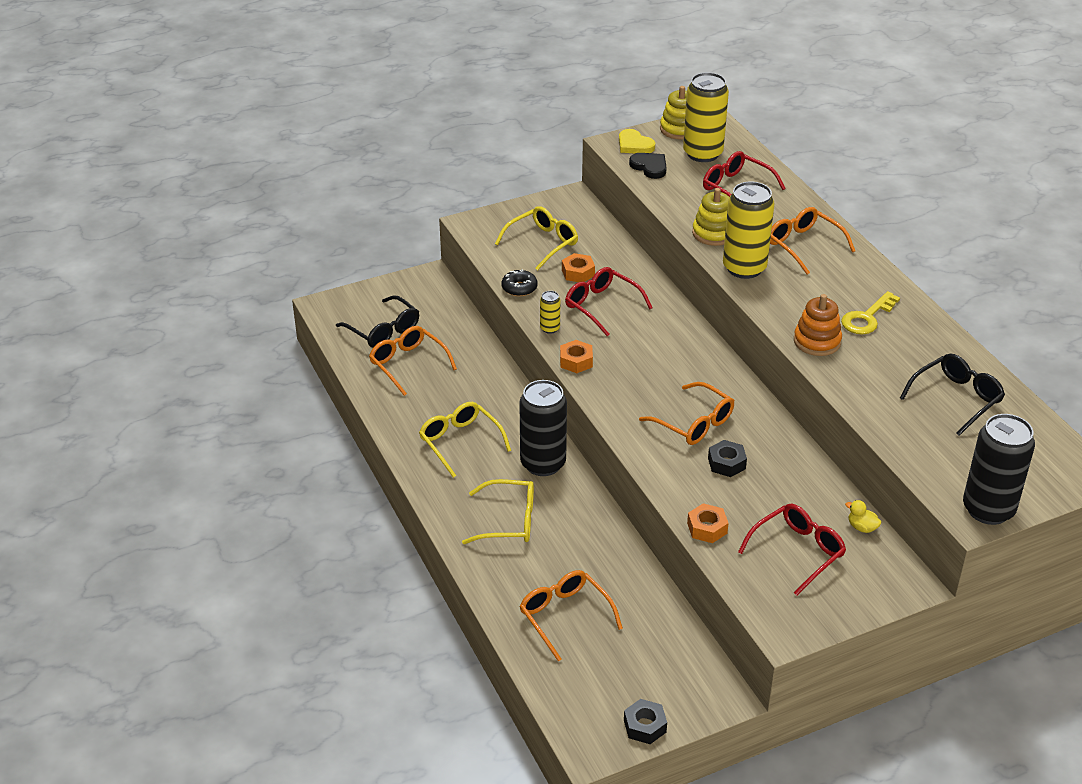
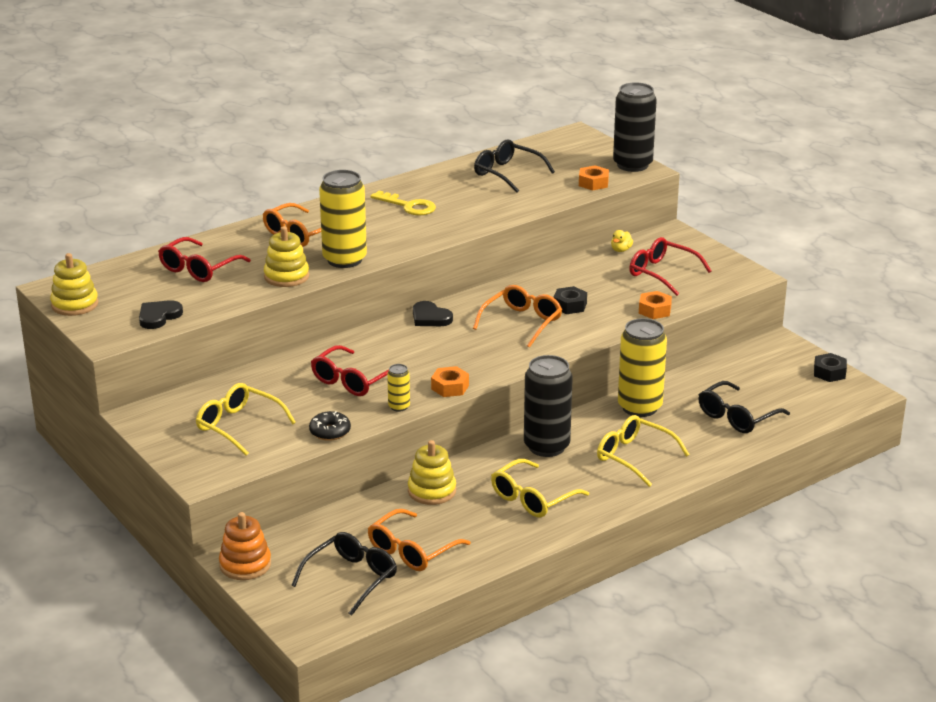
camera: 100 degrees left, 10 degrees down
(490, 384) = (432, 491): none -> yellow stacking toy
(509, 521) = (634, 457): yellow glasses -> yellow glasses turned 45 degrees counterclockwise
(565, 616) = (737, 417): orange glasses -> black glasses
(578, 273) = (294, 399): orange nut -> orange nut (593, 183)
(634, 145) = (110, 328): yellow heart -> none
(702, 153) = (128, 289): yellow can -> yellow can (639, 407)
(713, 363) = (430, 317): none -> black heart
(817, 341) = (450, 225): orange stacking toy -> orange stacking toy (245, 565)

